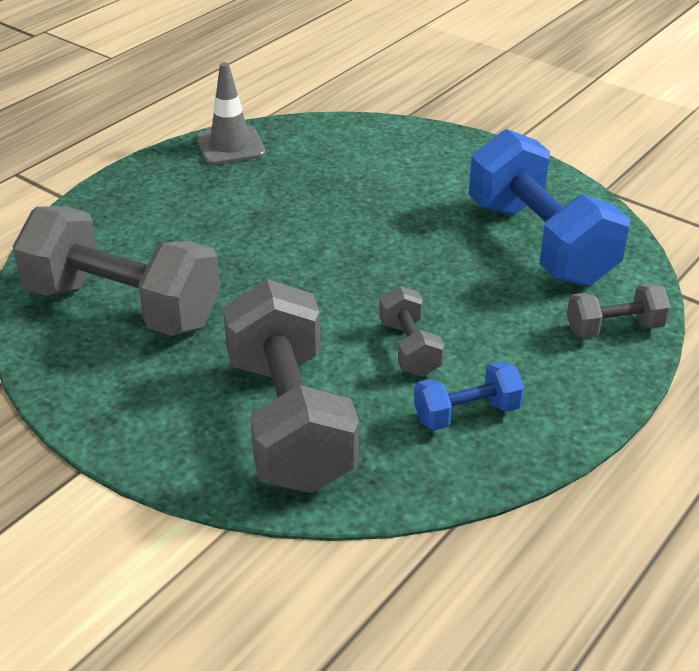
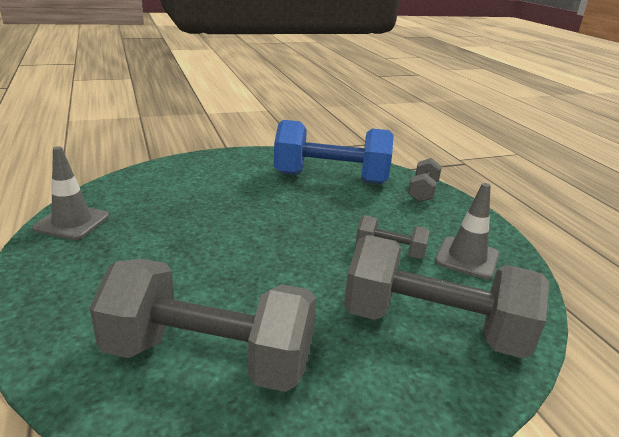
camera: 60 degrees left, 10 degrees down
(123, 307) = (209, 357): grey dumbbell -> grey dumbbell turned 45 degrees clockwise
(466, 414) = (467, 258): blue dumbbell -> grey traffic cone

